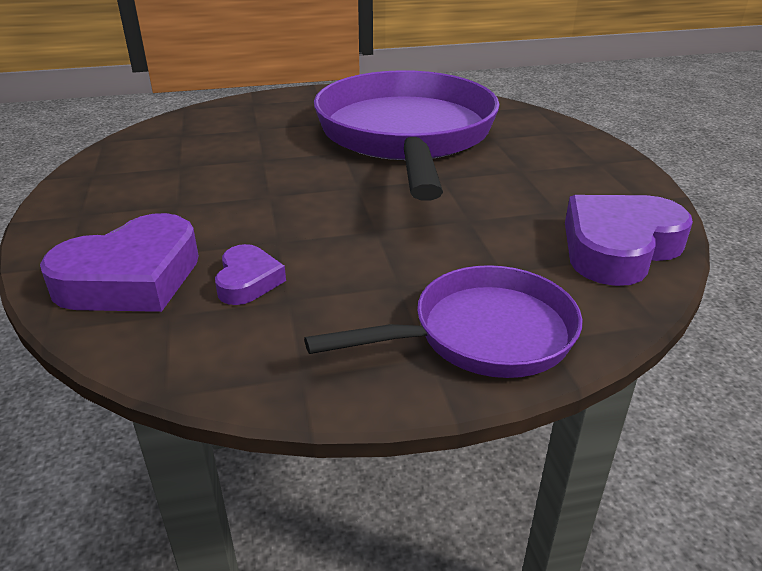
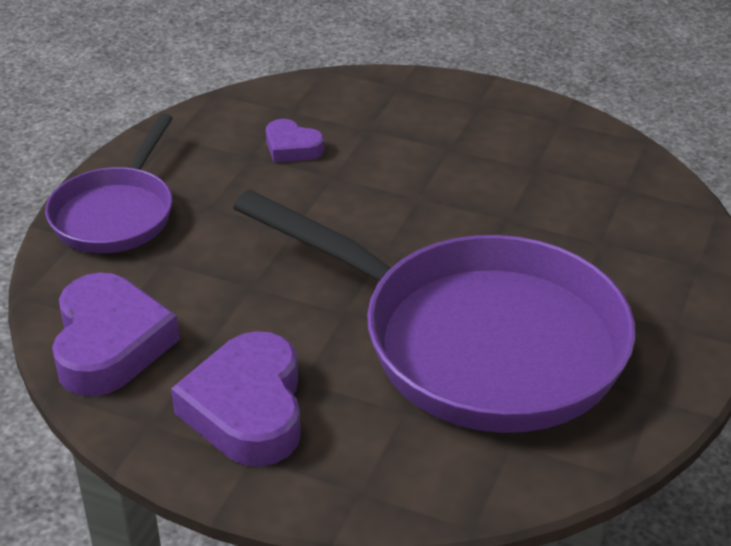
camera: 125 degrees right, 5 degrees up
(131, 278) = (350, 106): purple heart -> purple heart (247, 409)

